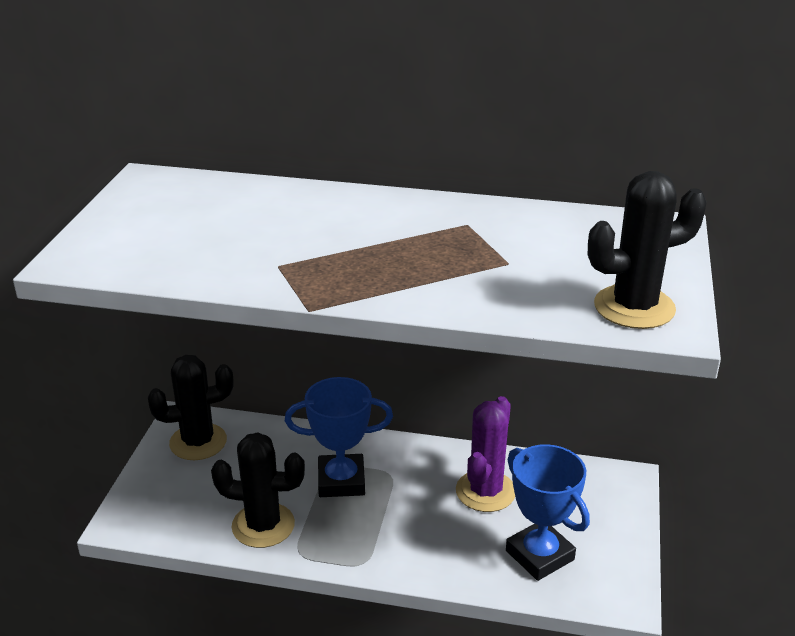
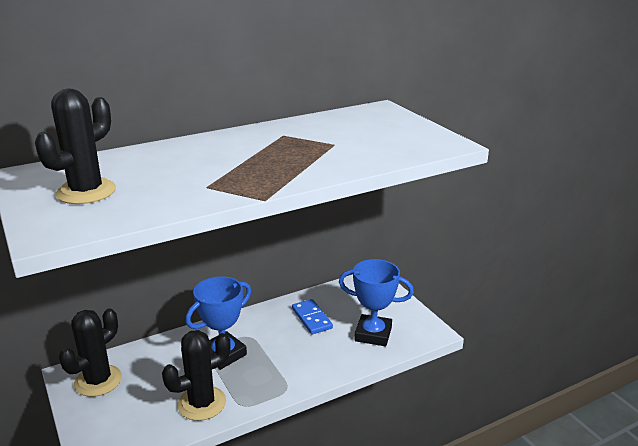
camera: 40 degrees left, 5 degrees down
(485, 491) = (311, 318): purple cactus -> blue domino
(634, 307) = (423, 142): black cactus -> black cactus (86, 192)

